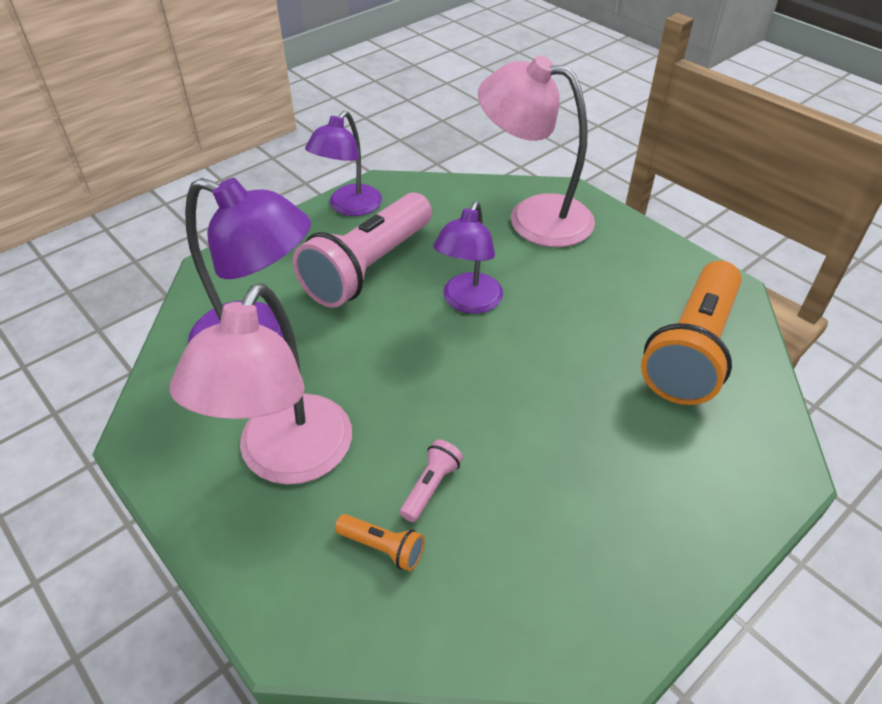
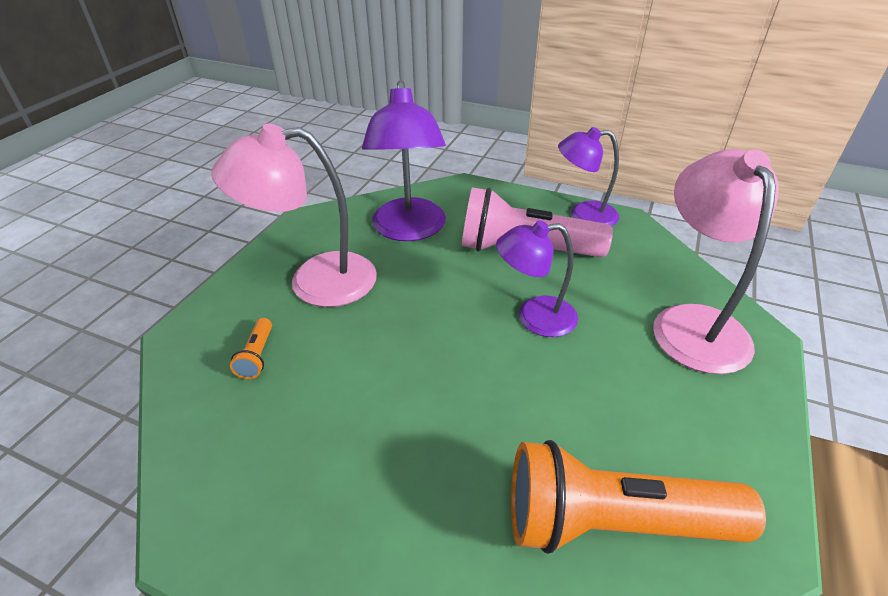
camera: 65 degrees right, 5 degrees down
(431, 487) = (321, 363): pink flashlight -> none

